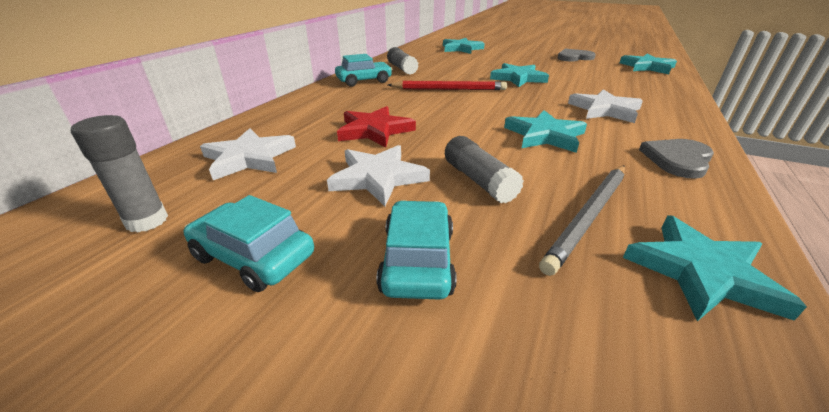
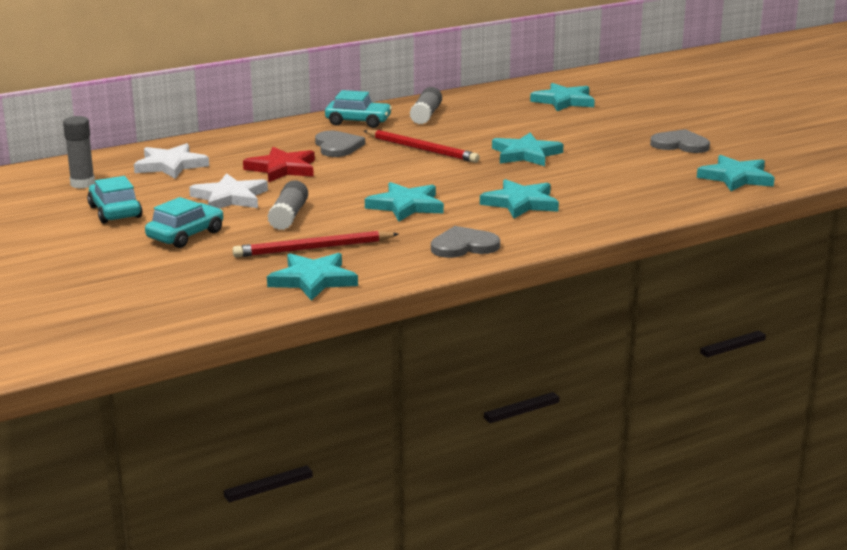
camera: 35 degrees right, 10 degrees down
(384, 101) = (337, 146): none -> grey heart
(589, 216) = (313, 248): grey pencil -> red pencil
(605, 110) = (521, 203): white star -> turquoise star

